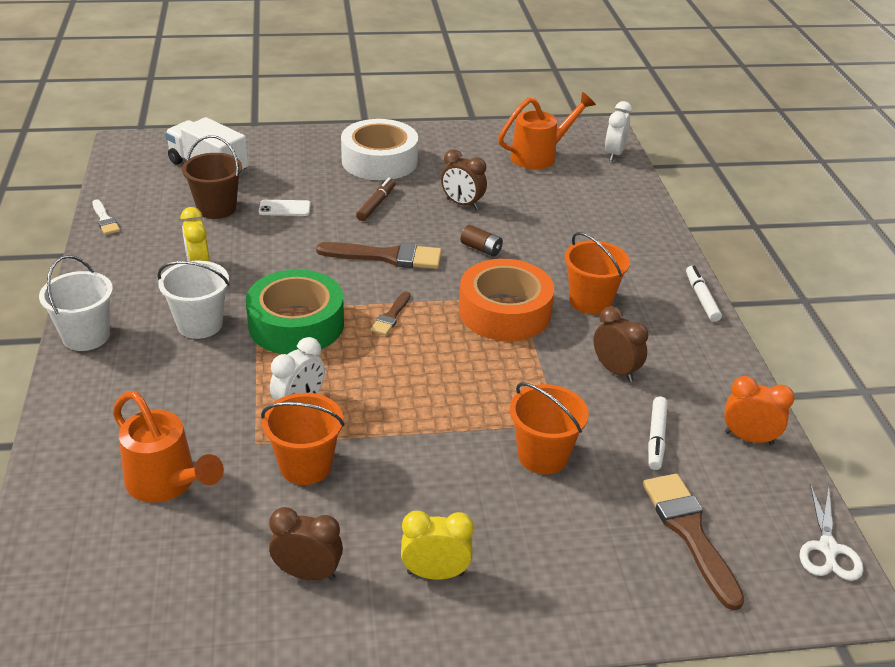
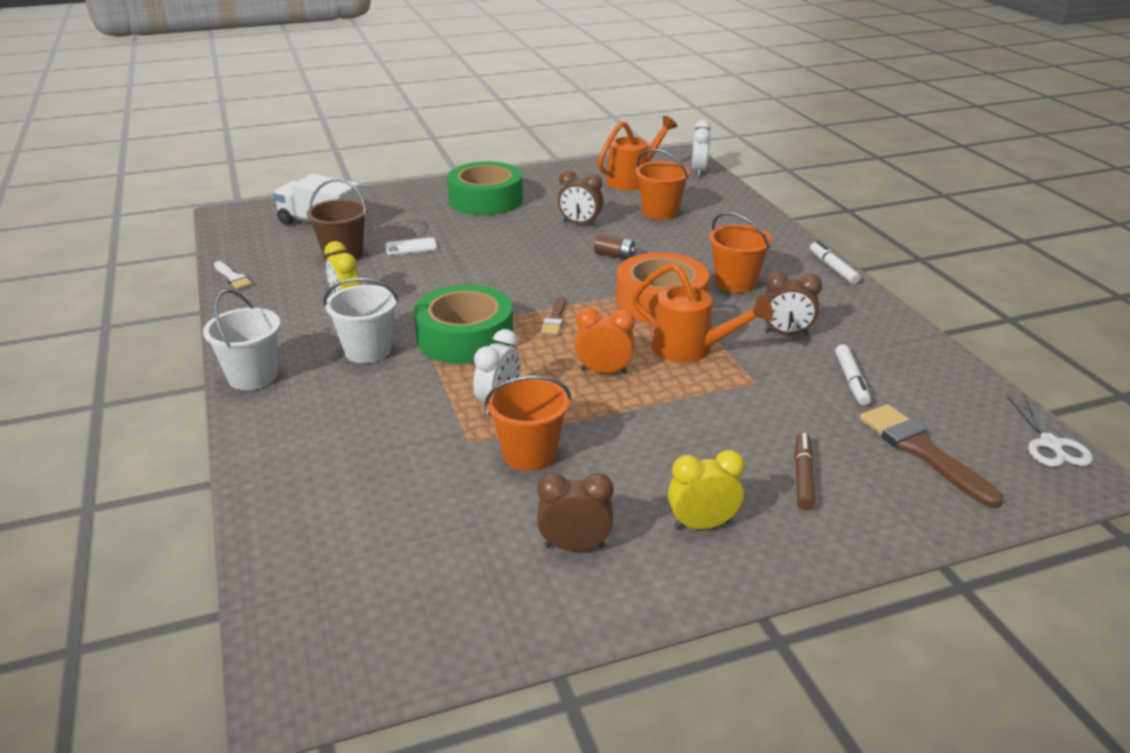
camera: 10 degrees left, 5 degrees down
(167, 483) = (392, 490): orange watering can -> orange watering can (690, 349)
(376, 204) = (498, 233): brown marker -> brown marker (803, 477)
(379, 161) = (486, 200): white tape -> green tape
(387, 257) = (528, 272): brown brush -> none
(543, 456) = (755, 410): orange bucket -> orange bucket (660, 212)
(615, 370) = (786, 333): brown clock -> brown clock turned 150 degrees clockwise
(748, 438) = (933, 368): orange clock -> orange clock (604, 371)

